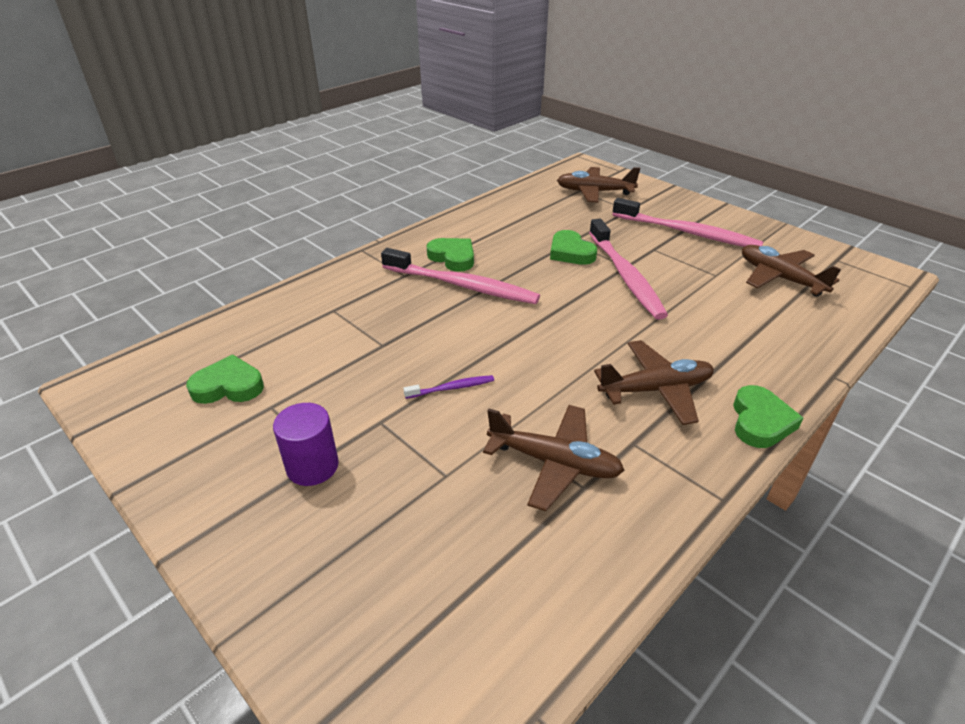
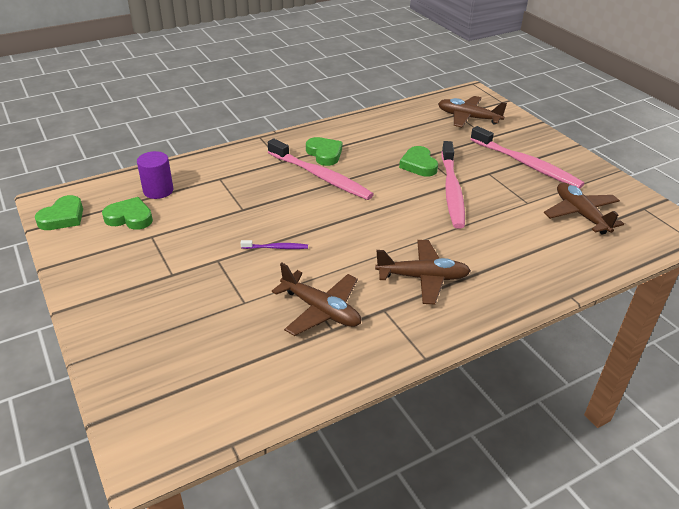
camera: 15 degrees right, 0 degrees up
(312, 466) = (162, 278): purple cylinder -> purple cylinder (158, 190)
(760, 421) = (488, 315): green heart -> green heart (63, 217)

